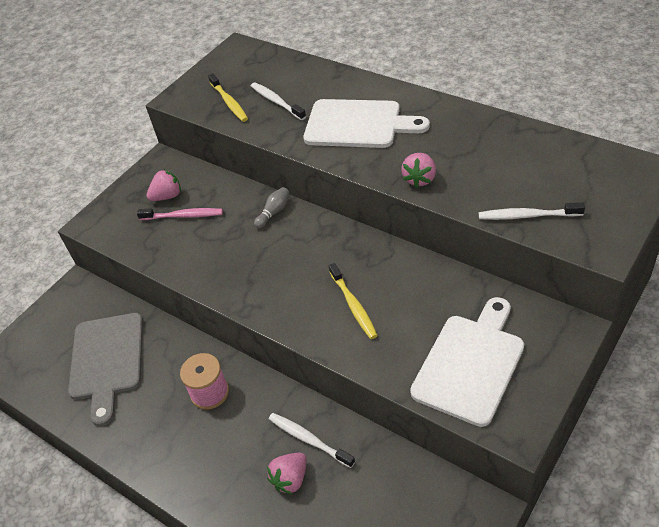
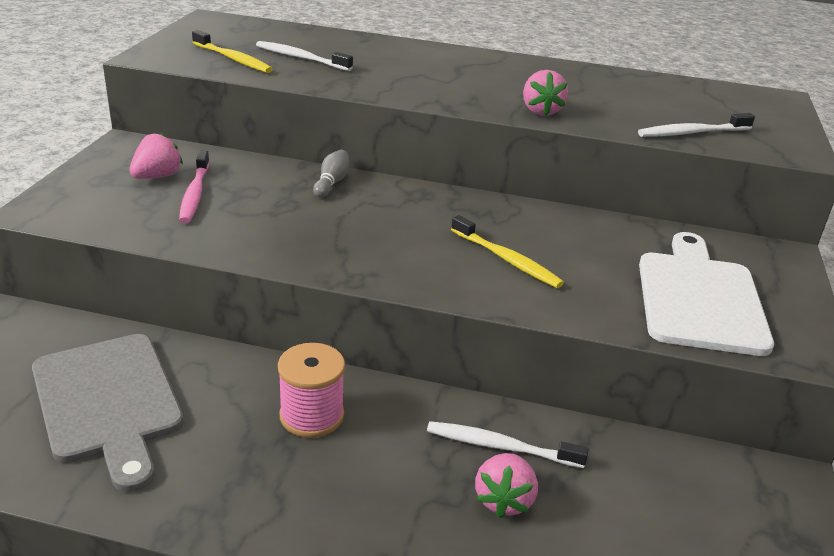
camera: 30 degrees left, 15 degrees down
(183, 216) = (195, 194): pink toothbrush -> pink toothbrush turned 105 degrees clockwise
(358, 124) = (425, 73): white cutting board -> none

